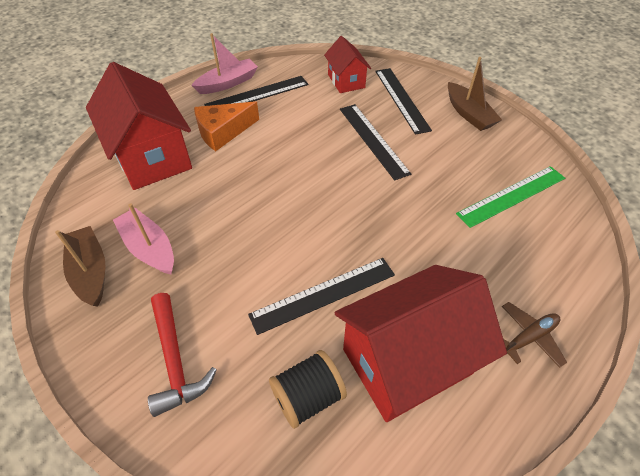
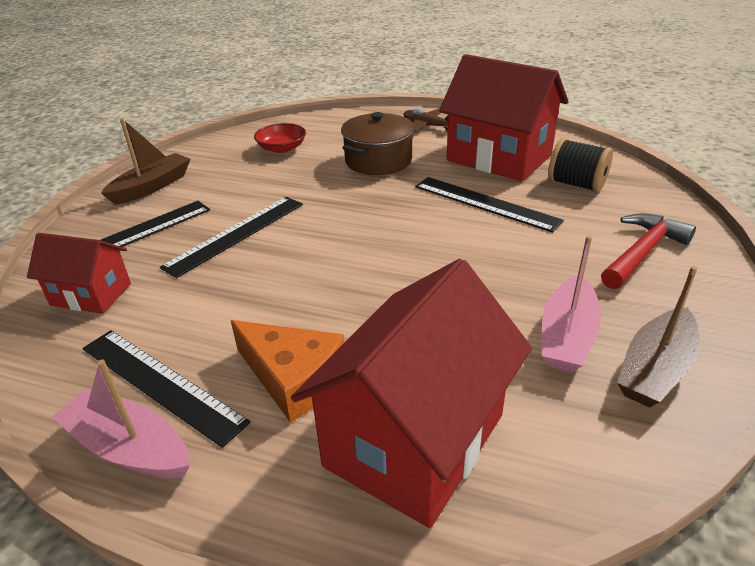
camera: 115 degrees left, 15 degrees down
(346, 81) = (91, 294): red house -> red house turned 60 degrees clockwise
(451, 254) = (378, 160): none -> brown pot
(512, 196) = (282, 148): green ruler -> red bowl

